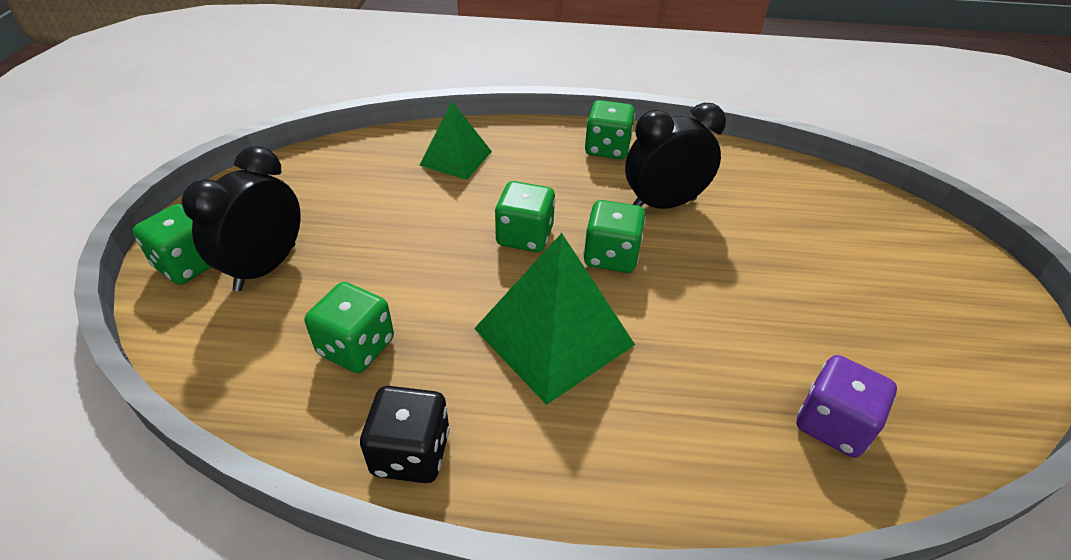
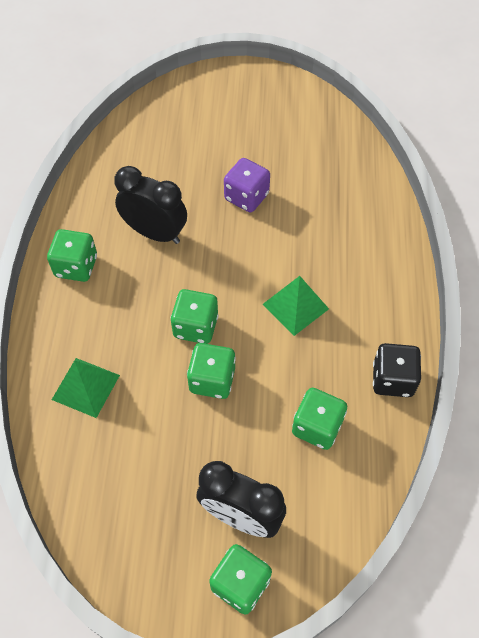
camera: 90 degrees left, 15 degrees up
(554, 336) = (295, 306): green pyramid -> green pyramid, size x0.62
(611, 256) = (216, 270): green dice -> green dice (212, 380)
(663, 204) = (155, 233): black clock -> black clock turned 135 degrees clockwise
(832, 424) = (344, 177): purple dice -> purple dice (246, 197)

